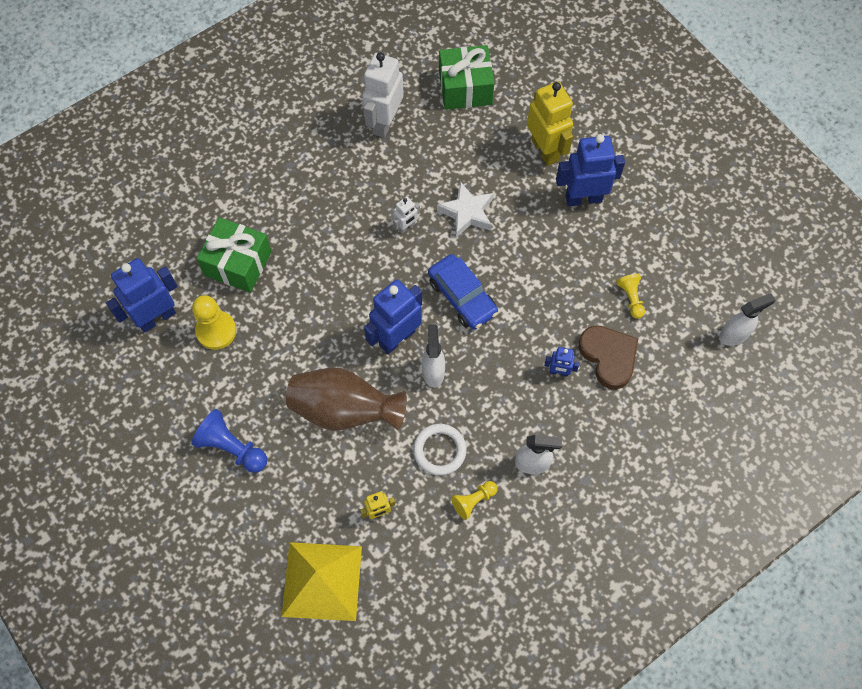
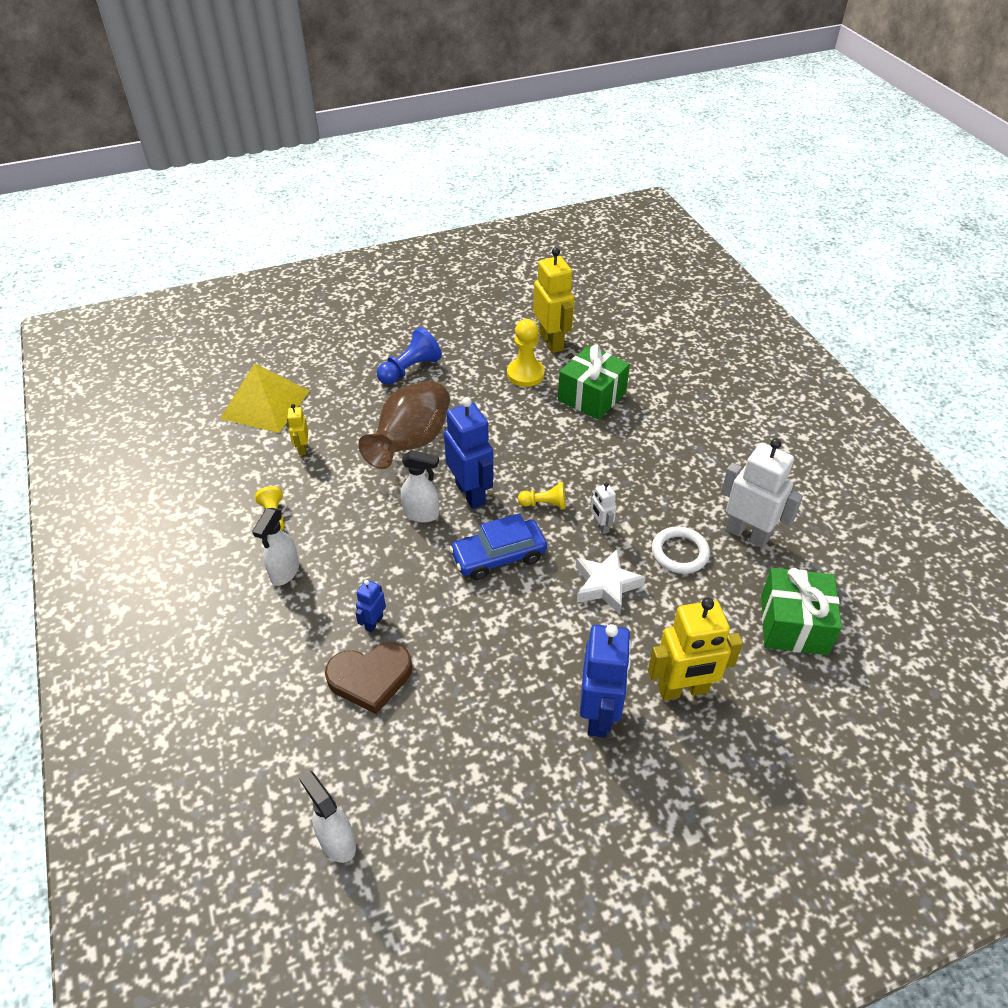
camera: 105 degrees right, 20 degrees down
(156, 317) = (552, 342): blue robot -> yellow robot
(439, 450) = (337, 502): white ring -> white ring (679, 553)
(630, 298) = (437, 727): yellow pawn -> yellow pawn (544, 504)
(734, 335) = (337, 841): white spray bottle -> white spray bottle turned 150 degrees clockwise

